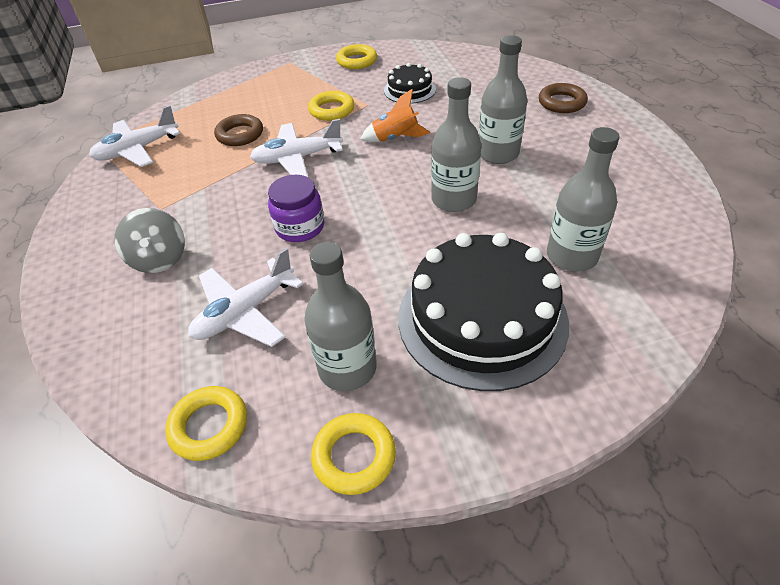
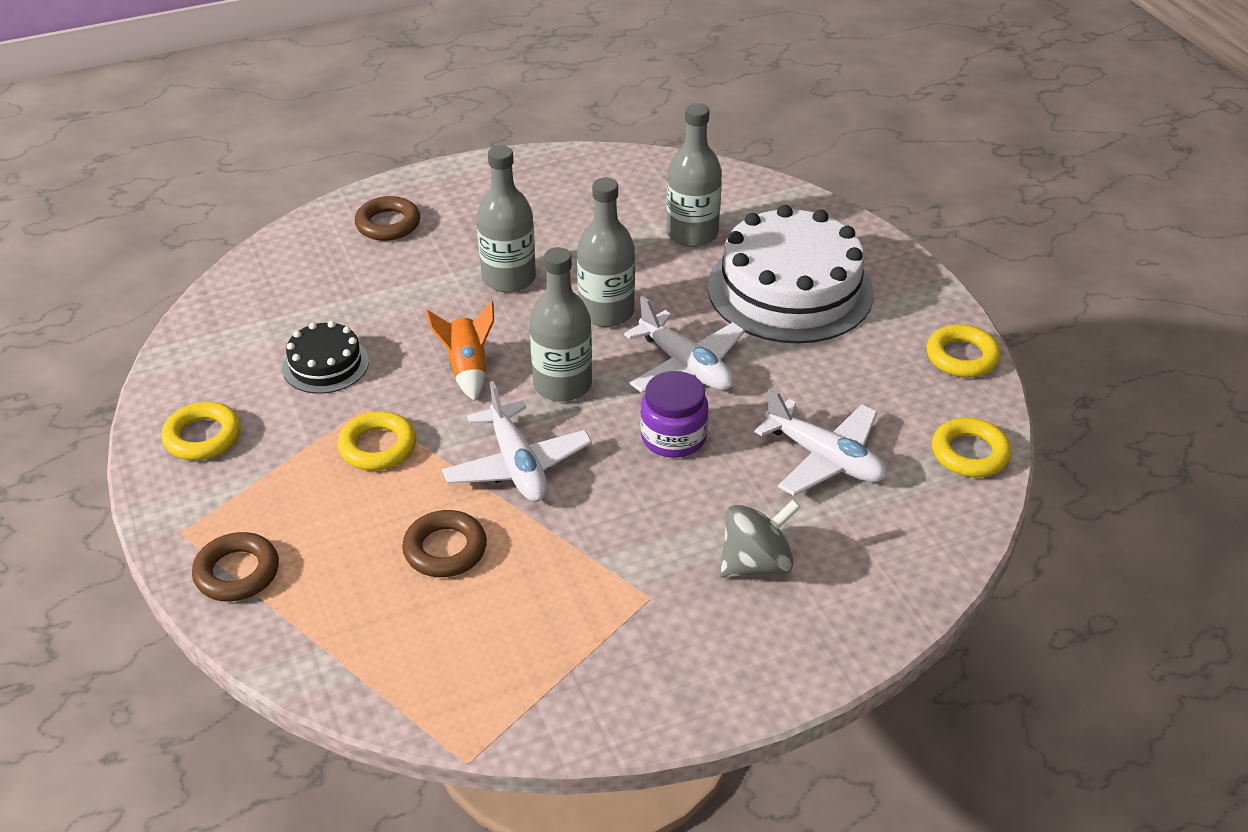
camera: 100 degrees left, 5 degrees down
(138, 150) = (488, 685): white plane -> white plane (686, 366)
(255, 78) = (237, 572): none -> brown ring
(347, 368) = (874, 371): grey bottle -> grey bottle (562, 385)
(482, 318) = (790, 290): black cake -> white cake

